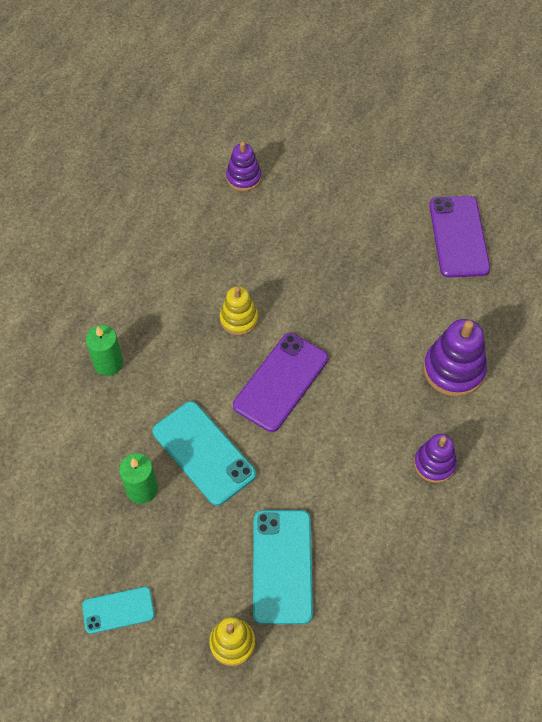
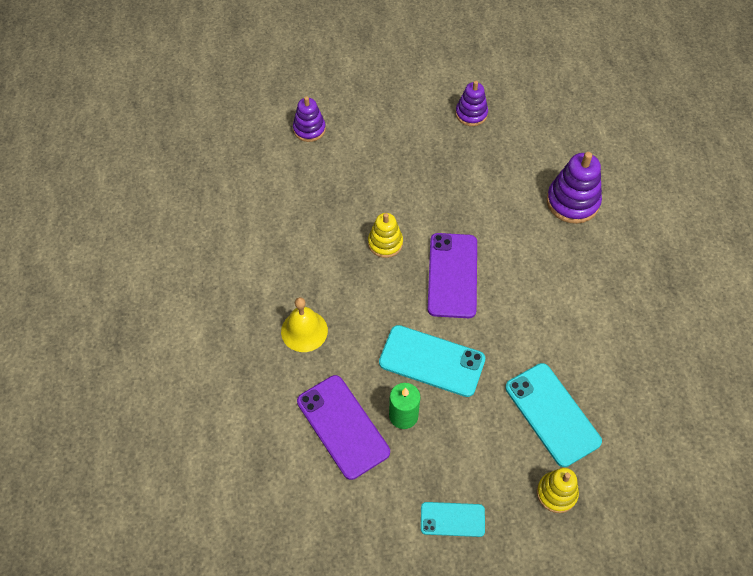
camera: 30 degrees left, 0 degrees up
(108, 363) = (304, 331): green candle -> yellow bell
(118, 610) = (452, 519): turquoise phone -> turquoise phone turned 45 degrees clockwise
(434, 464) = (607, 278): purple stacking toy -> purple stacking toy (471, 114)
(458, 237) = (507, 100): purple phone -> purple phone (343, 426)

